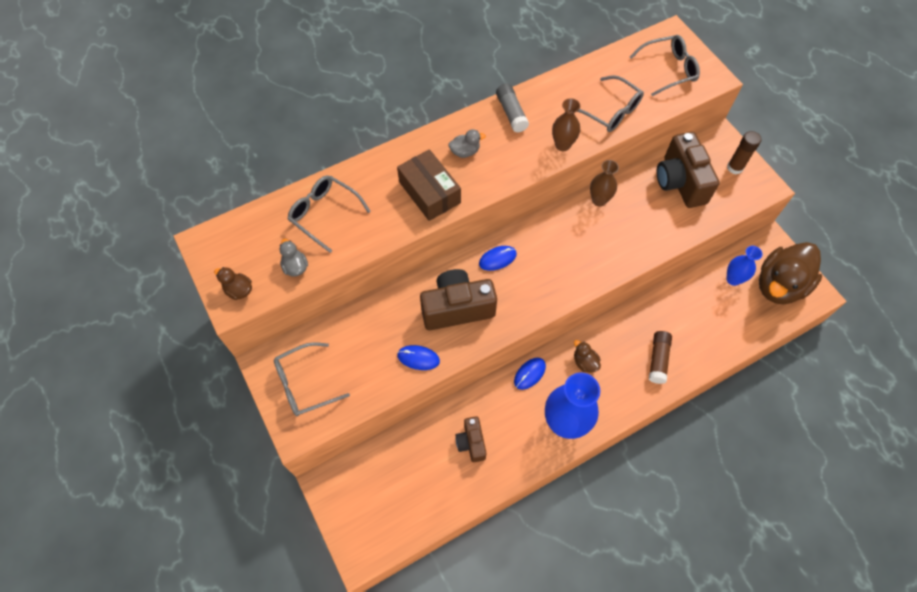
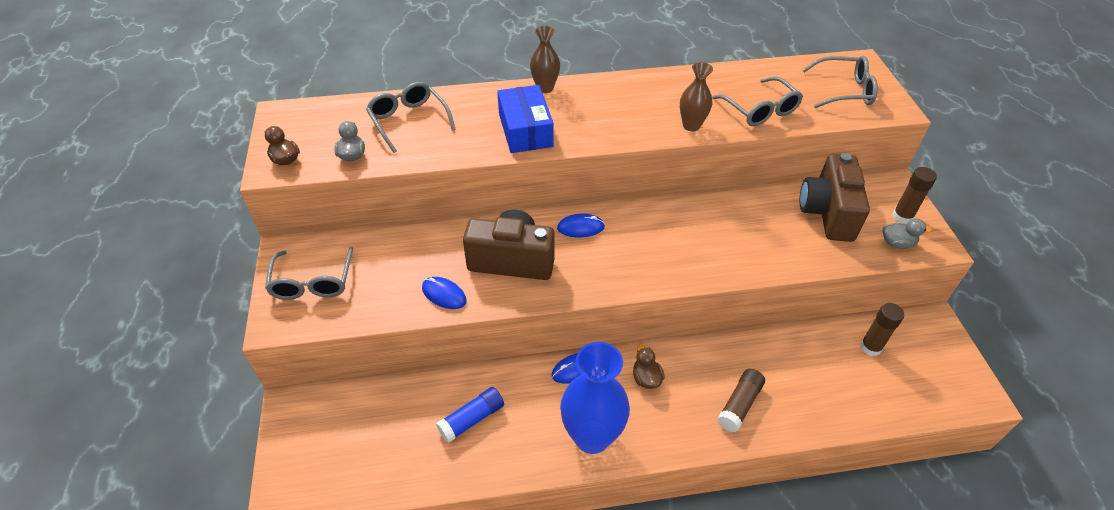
camera: 20 degrees right, 15 degrees down
(305, 384) = (313, 281): grey glasses -> grey glasses turned 90 degrees counterclockwise
(429, 192) = (525, 130): brown box -> blue box
(465, 152) = (581, 106): grey duck -> grey duck (897, 243)
(471, 443) = (471, 419): brown camera -> blue glue stick
(511, 113) = (648, 87): grey glue stick -> none
(599, 200) = (722, 205): brown vase -> brown vase (545, 88)
(733, 279) = (870, 347): blue vase -> brown glue stick
(779, 285) = (931, 372): brown duck -> none

